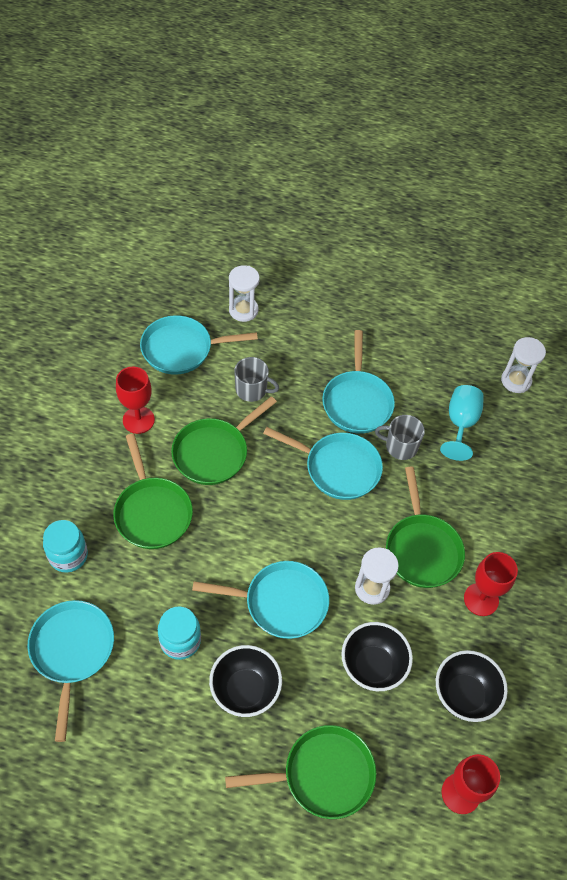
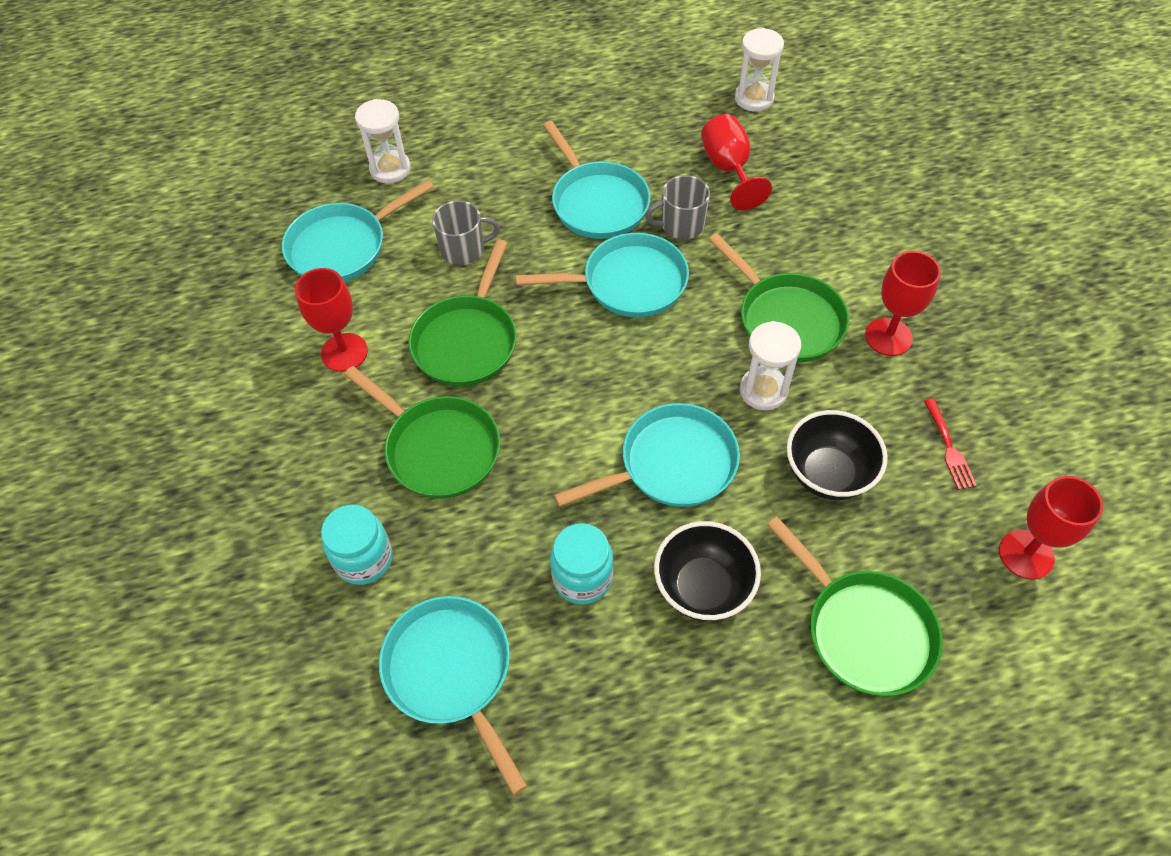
camera: 25 degrees left, 0 degrees up
(322, 774) = (863, 629): green pan -> green pan turned 90 degrees clockwise
(460, 423) = (728, 169): turquoise goblet -> red goblet
(464, 695) = (948, 447): black bowl -> red fork

